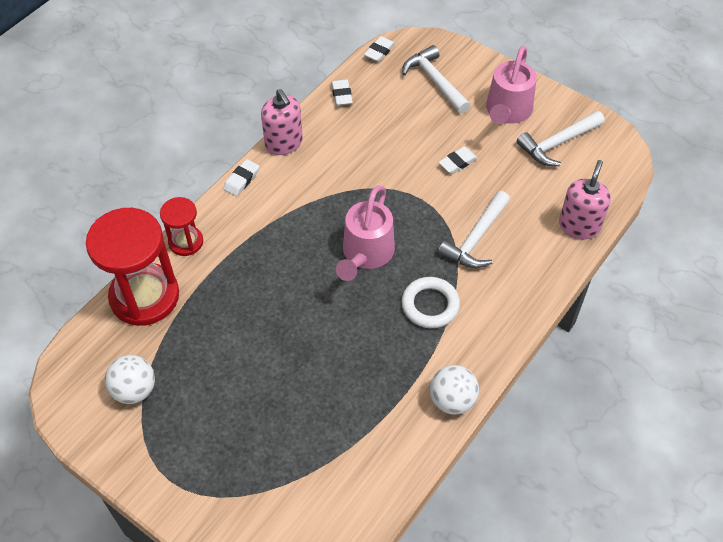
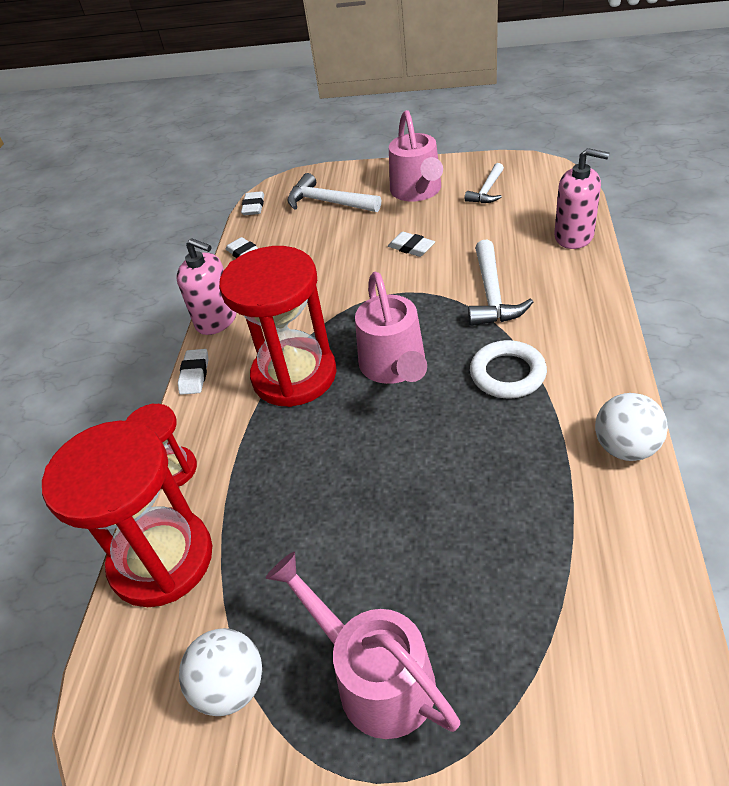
camera: 25 degrees left, 10 degrees down
(206, 431) = (373, 676): none -> pink watering can
(300, 220) = (294, 375): none -> red hourglass
(457, 162) = (411, 247): white eraser -> white eraser turned 75 degrees counterclockwise
(558, 143) = (487, 190): white hammer -> white hammer, size x0.64
(579, 226) = (574, 236): pink soap dispenser -> pink soap dispenser turned 120 degrees clockwise

